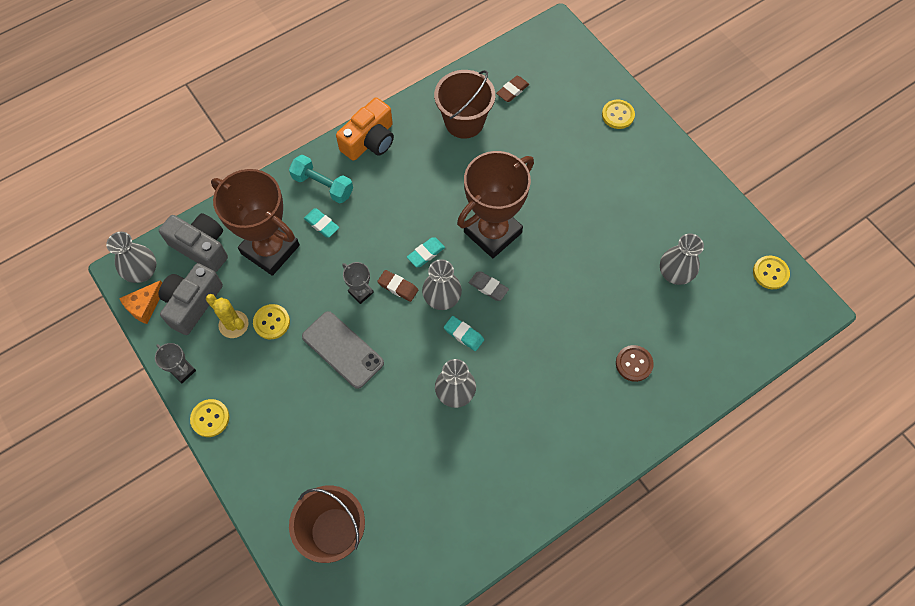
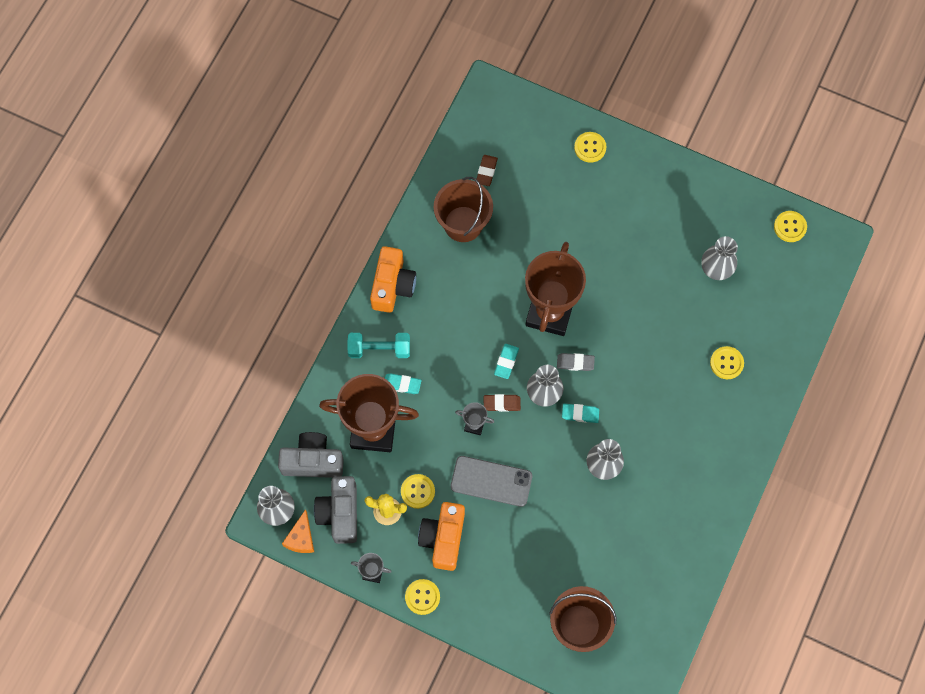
camera: 30 degrees left, 5 degrees up
(265, 376) = (443, 538): none -> orange camera
(634, 364) = (726, 363): brown button -> yellow button

